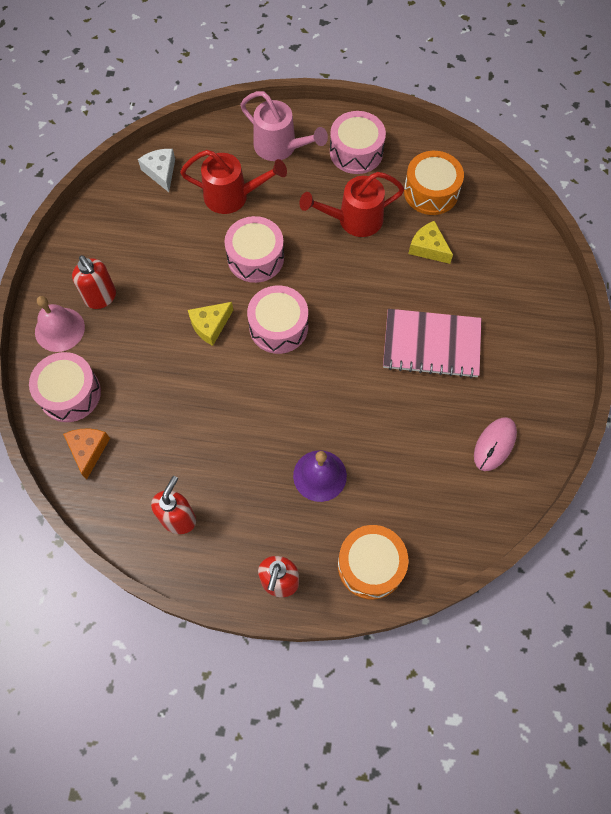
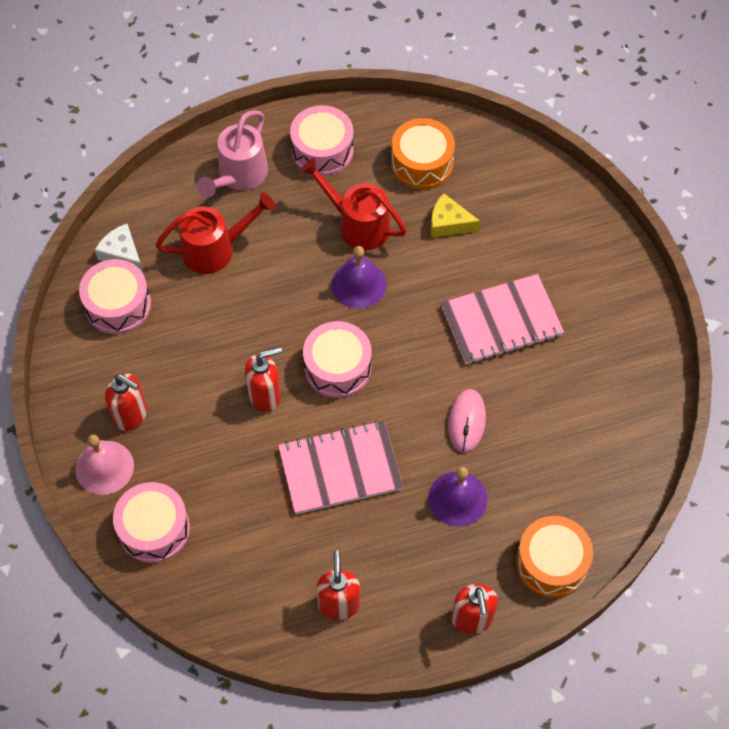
camera: 25 degrees left, 5 degrees down
(88, 450) = (207, 578): orange cheese -> none
(210, 325) = (265, 396): yellow cheese -> red soap dispenser
(237, 409) = (340, 469): none -> pink notebook
(255, 258) = (275, 305): pink drum -> pink drum (118, 305)
(280, 147) = (239, 176): pink watering can -> pink watering can turned 105 degrees clockwise
(330, 268) = (358, 284): none -> purple bell
(353, 220) = (357, 224): red watering can -> red watering can turned 75 degrees clockwise
(494, 444) = (611, 394): pink mouse -> pink mouse (466, 421)

